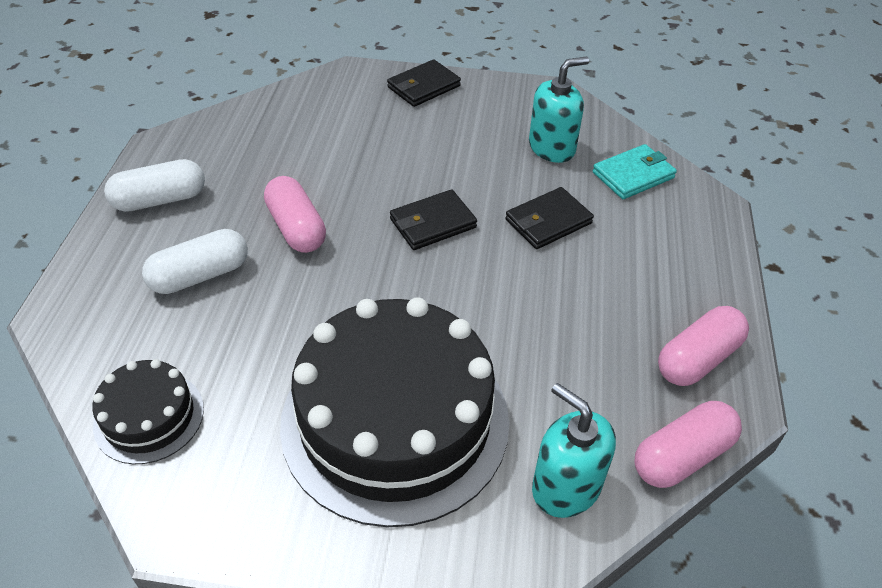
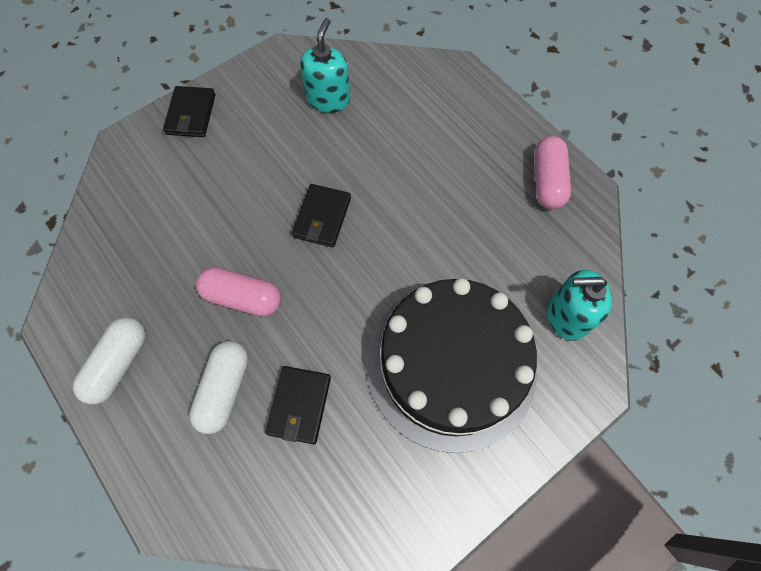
camera: 45 degrees left, 20 degrees up
(149, 417) = (318, 506): black cake -> none
(548, 221) = (385, 157): black wallet -> black wallet (299, 405)
(633, 175) = (395, 82): turquoise wallet -> none
(682, 456) = (595, 246): pink capsule -> none

